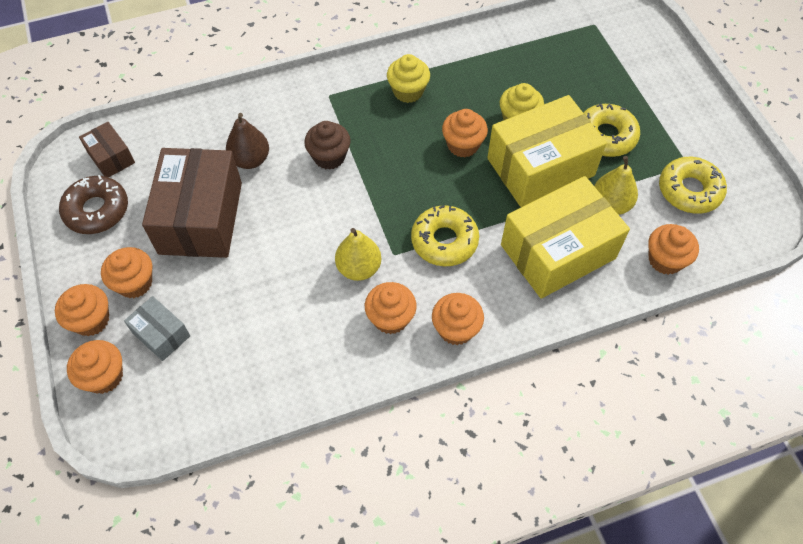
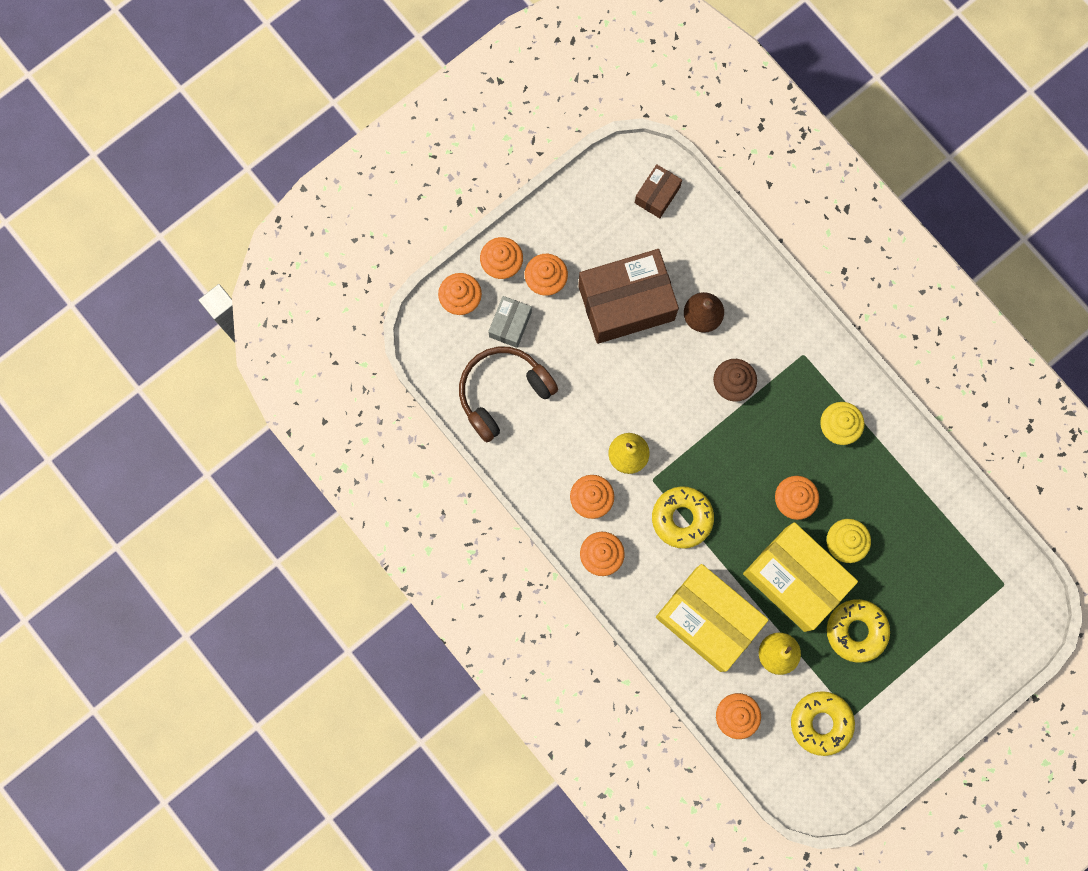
camera: 70 degrees right, 20 degrees up
(97, 210) = (600, 213): brown donut -> none
(232, 368) = (503, 392): none -> brown headphones

